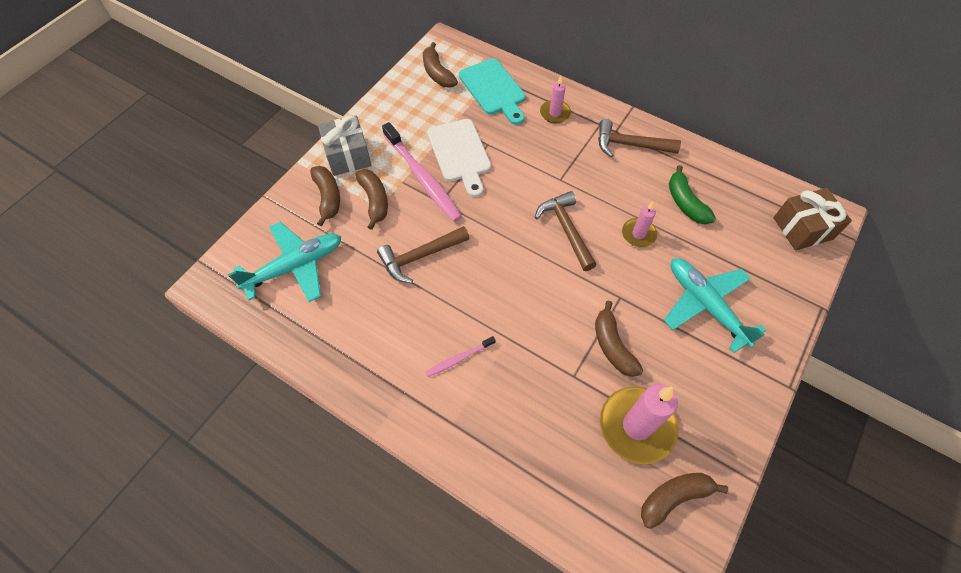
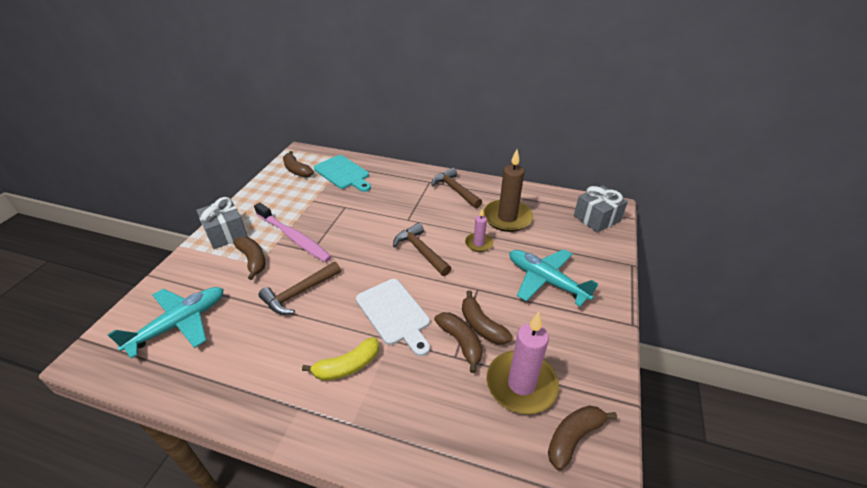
camera: 15 degrees left, 20 degrees down
(328, 198) = (210, 265): brown banana -> brown banana (461, 342)
(458, 359) = (347, 366): pink toothbrush -> yellow banana
(460, 154) = (323, 216): white cutting board -> white cutting board (394, 314)
(555, 113) = (393, 180): pink candle -> none
(630, 145) = (455, 190): brown hammer -> brown hammer turned 60 degrees clockwise
(685, 203) = (507, 218): green banana -> brown candle
(803, 228) = (597, 218): brown gift -> grey gift

